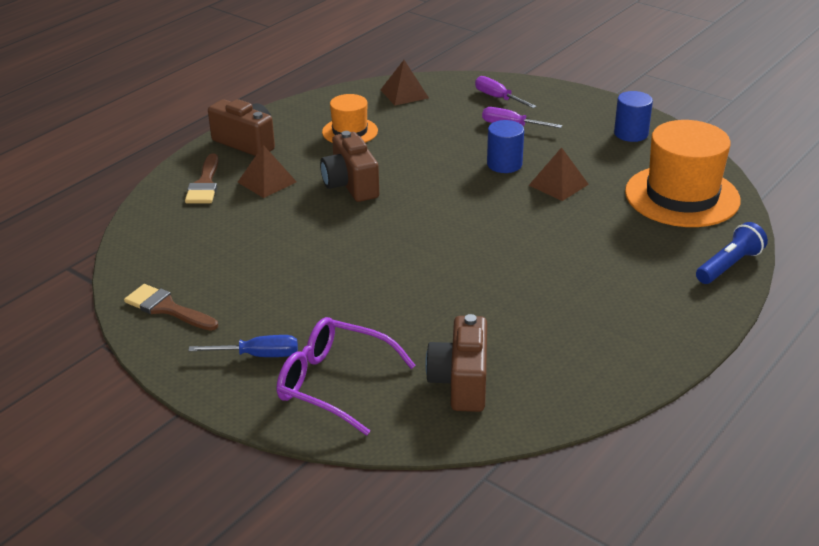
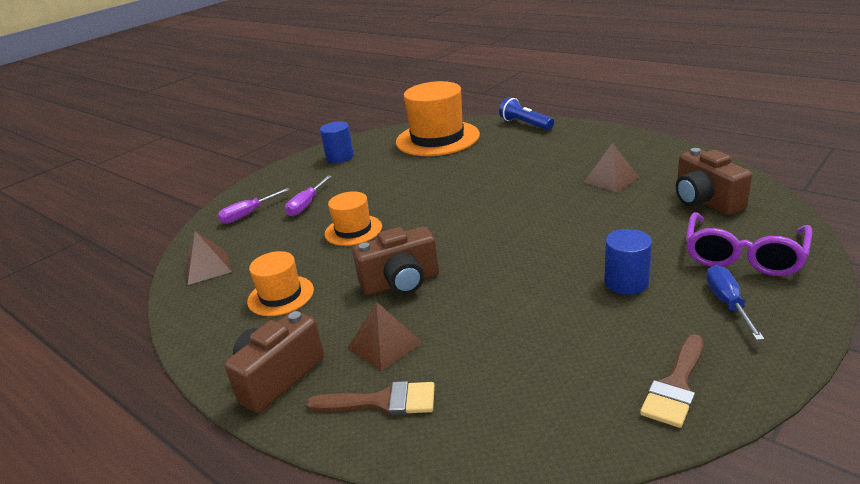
camera: 85 degrees left, 5 degrees down
(451, 155) = (353, 230): none -> orange hat
(461, 382) = (705, 201): brown camera -> brown camera turned 60 degrees clockwise
(504, 164) = (376, 204): blue cylinder -> blue cylinder (626, 282)
(558, 184) = (415, 180): brown pyramid -> brown pyramid (611, 179)

